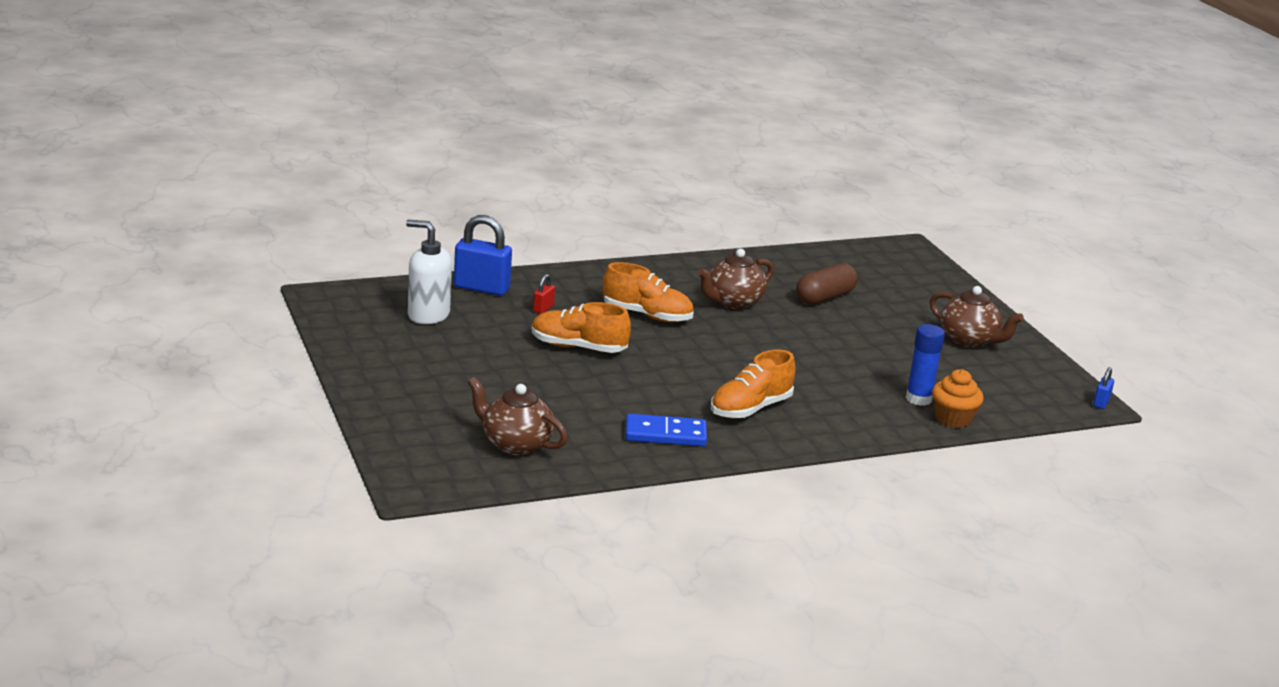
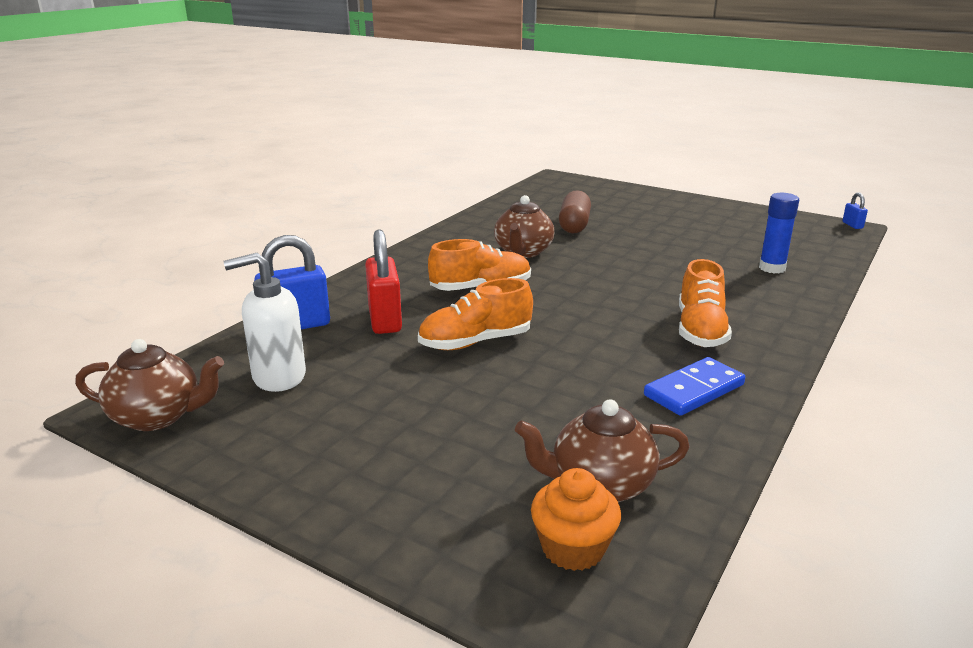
camera: 35 degrees left, 0 degrees up
(543, 309) = (385, 320): red padlock -> red padlock, size x2.12
(953, 419) = (819, 272): orange cupcake -> orange cupcake (573, 548)
(969, 340) = (708, 218): brown teapot -> brown teapot (158, 417)

